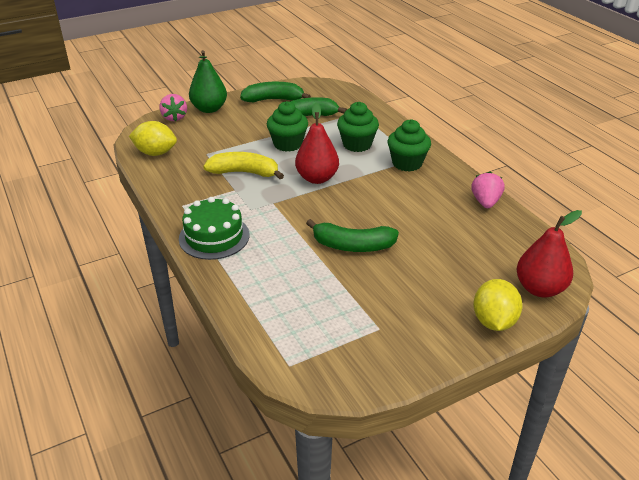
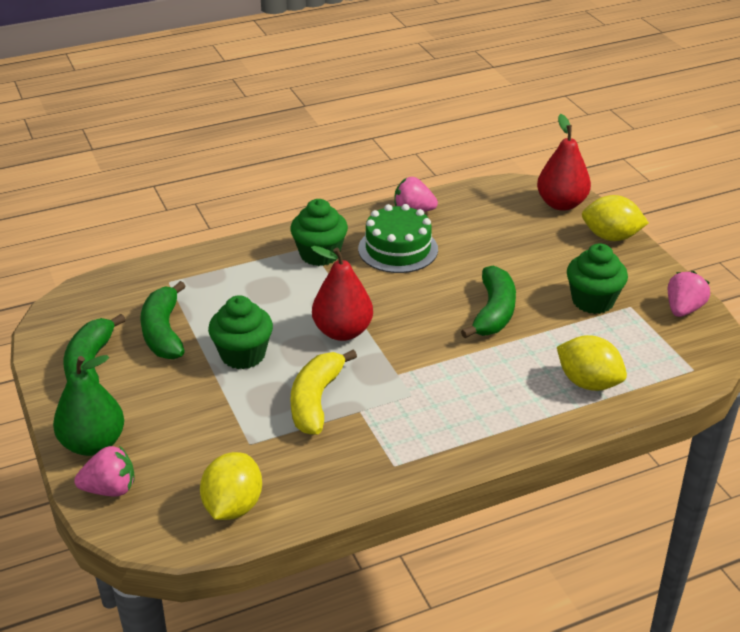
camera: 85 degrees left, 0 degrees up
(214, 237) = (473, 429): green cake -> green cake (398, 249)
(267, 296) = (588, 383): none -> yellow lemon
(357, 144) = (261, 290): green cupcake -> green cupcake (593, 301)
(382, 366) = (683, 309): none -> pink strawberry

